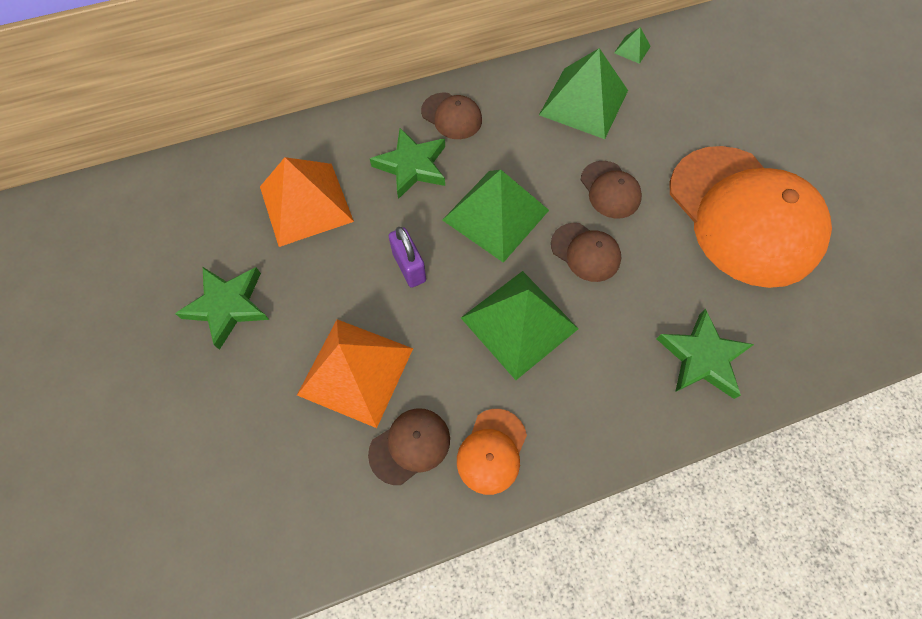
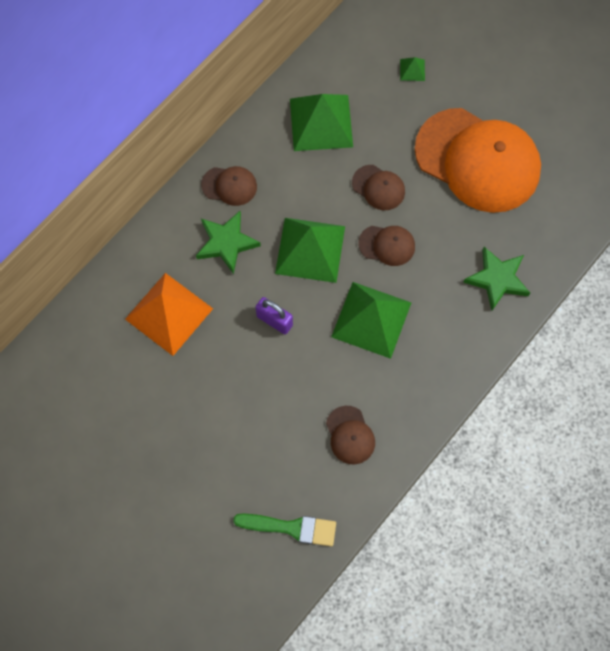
camera: 30 degrees left, 5 degrees up
(228, 306) = (168, 415): green star -> none
(264, 522) = (291, 528): none -> green brush
(356, 371) = (286, 409): orange pyramid -> none
(410, 446) = (350, 435): brown cap -> brown cap turned 135 degrees clockwise
(492, 451) = (401, 410): orange cap -> none
(632, 49) = (332, 54): green pyramid -> green pyramid (412, 69)

